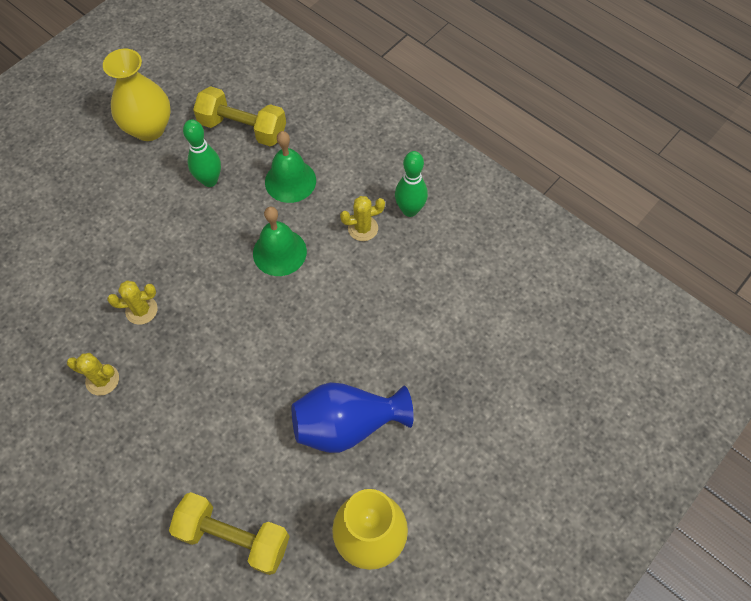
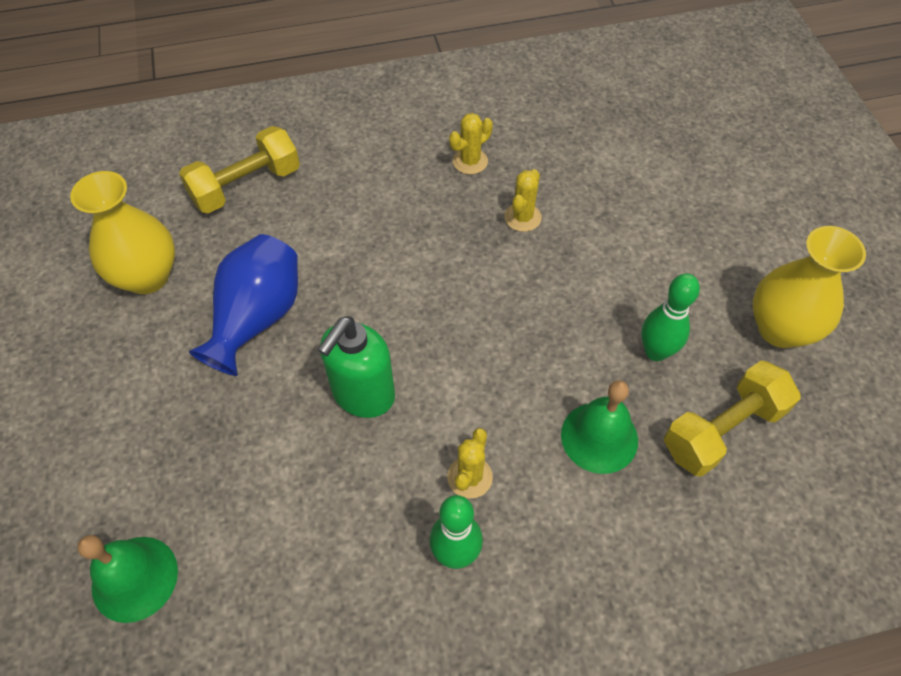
camera: 125 degrees right, 5 degrees down
(279, 252) = (502, 369): green bell -> green bell (134, 578)
(354, 316) = (363, 394): none -> green soap dispenser

